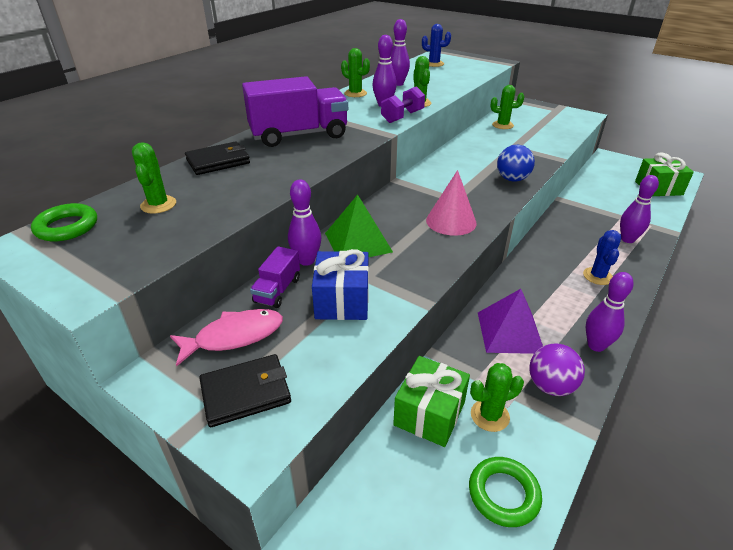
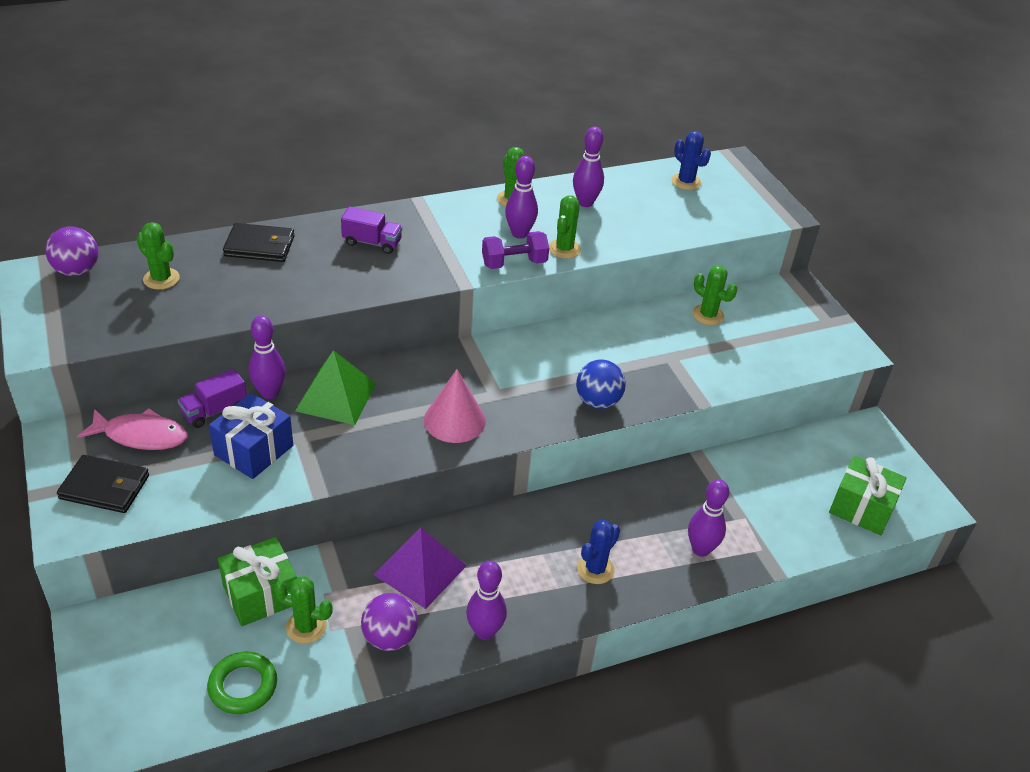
camera: 30 degrees right, 5 degrees up
(67, 227) = (77, 271): green ring -> purple ball
(158, 205) = (161, 279): green cactus -> green cactus turned 75 degrees counterclockwise
(299, 135) = (372, 243): purple truck -> purple truck, size x0.49

